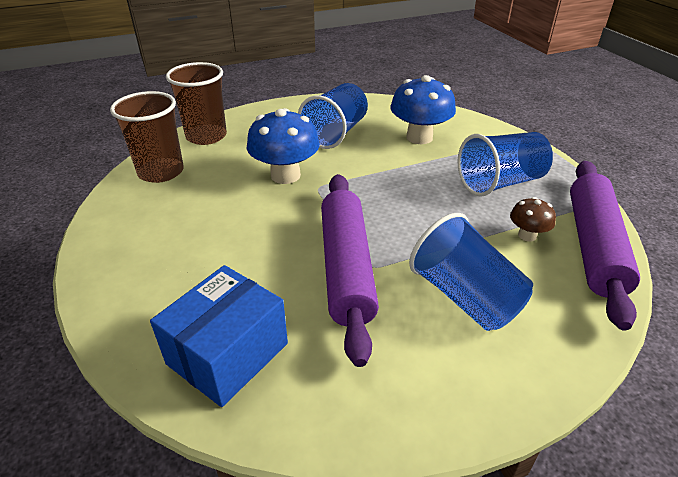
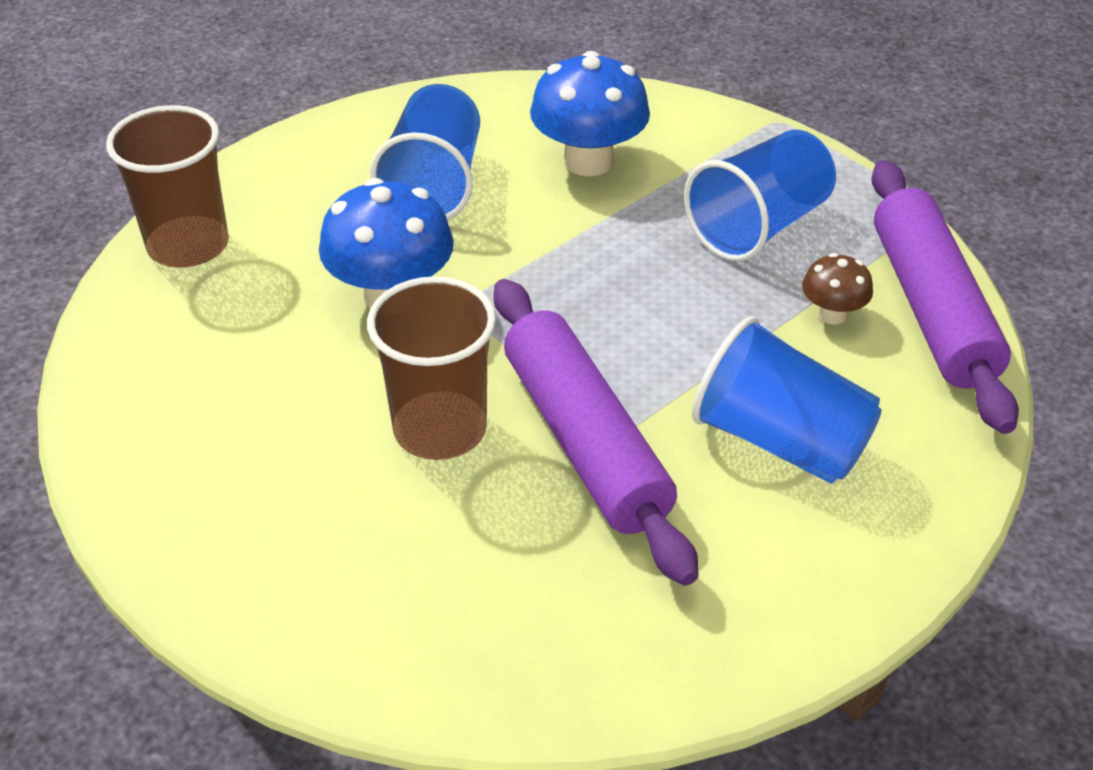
camera: 20 degrees left, 5 degrees up
(161, 172) = (152, 344): brown cup -> brown cup (440, 429)
(228, 354) = (480, 624): blue box -> none

